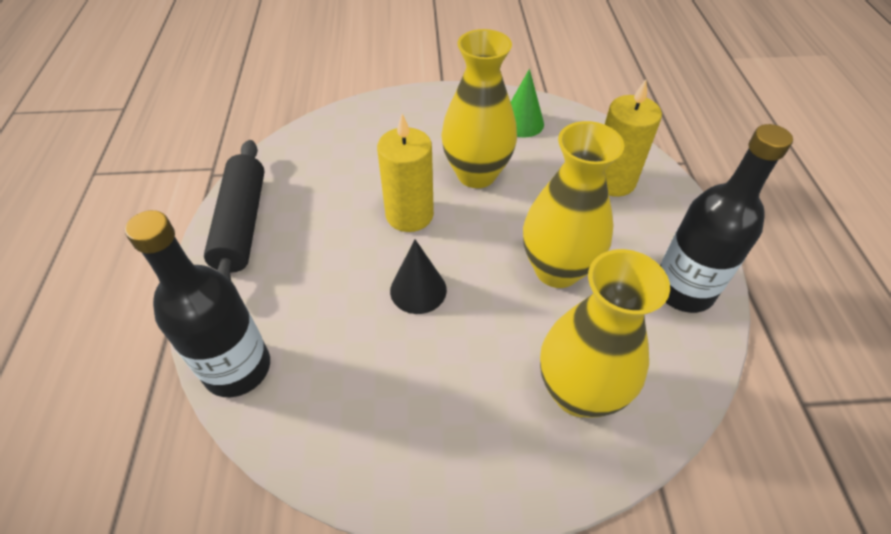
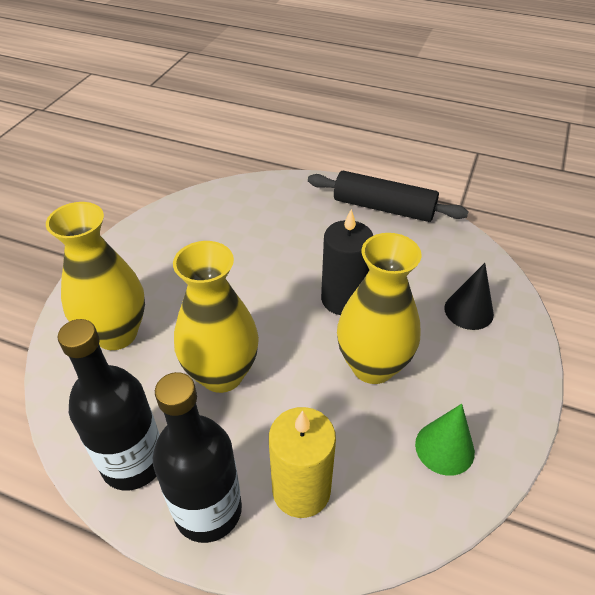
camera: 115 degrees right, 5 degrees down
(237, 368) = (259, 189): black bottle -> black bottle (208, 510)
(409, 215) = (343, 299): yellow candle -> black candle
(418, 290) = (262, 280): black cone -> black cone (468, 311)

